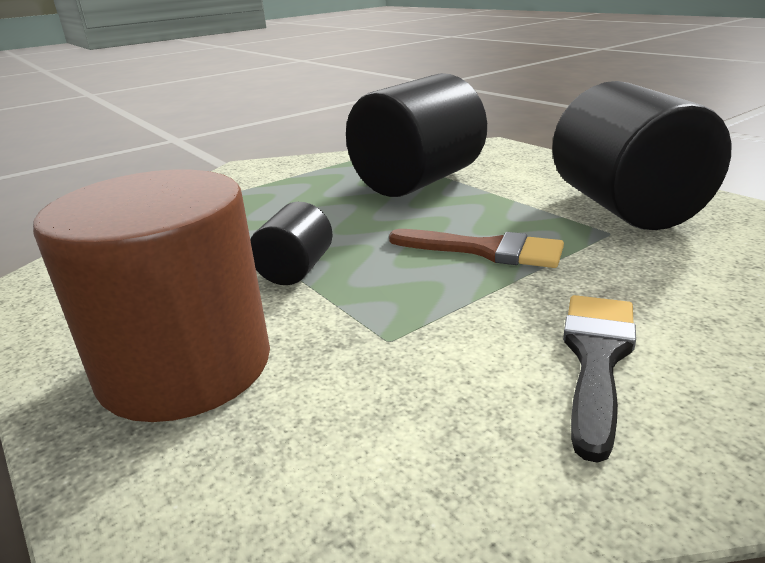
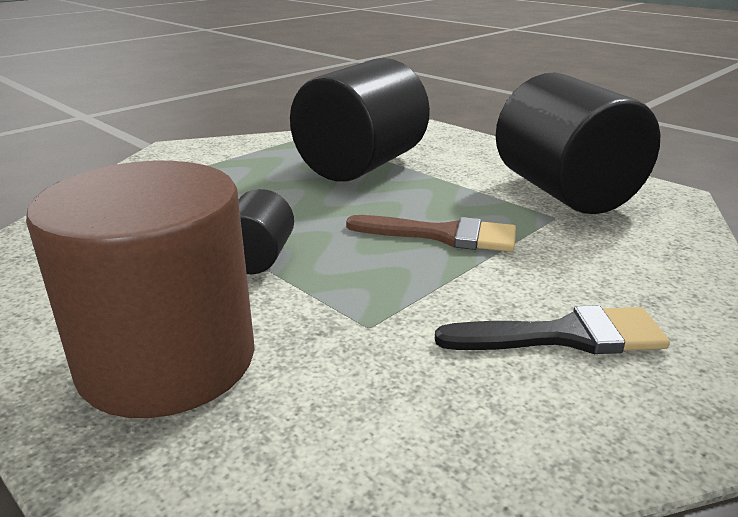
camera: 10 degrees left, 0 degrees up
(596, 358) = (564, 336): black brush -> black brush turned 75 degrees clockwise

